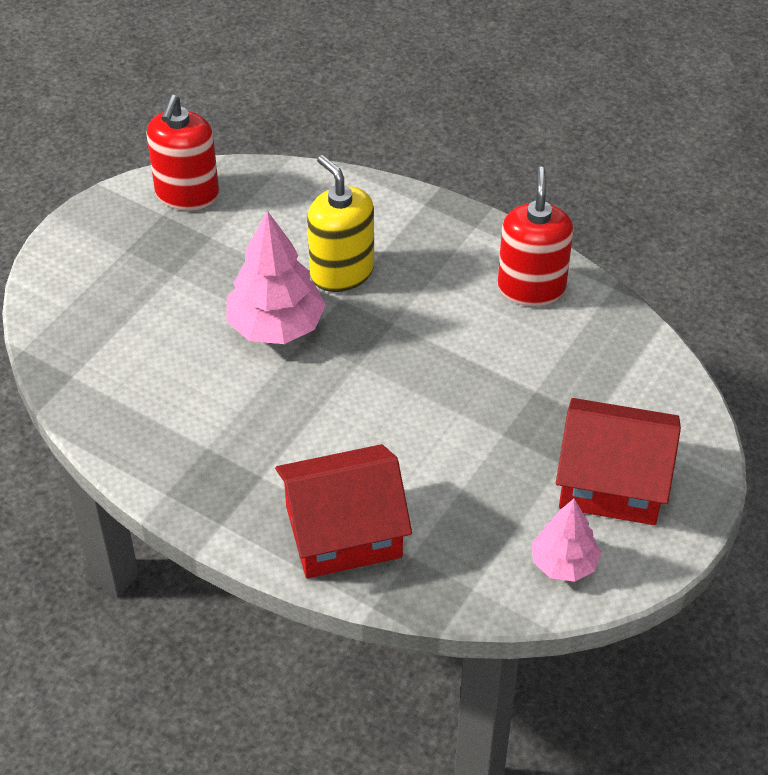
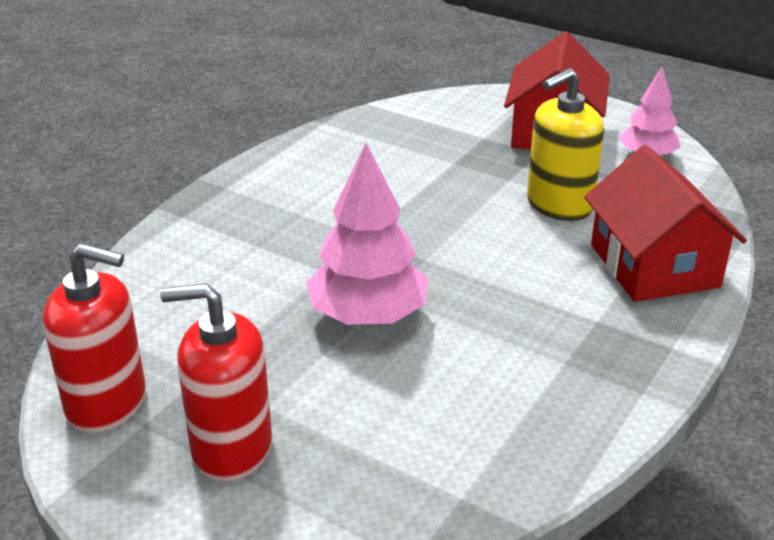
camera: 90 degrees left, 15 degrees down
(342, 272) = (283, 270): yellow soap dispenser -> yellow soap dispenser (559, 205)
(531, 287) = (319, 160): red soap dispenser -> red soap dispenser (231, 448)

